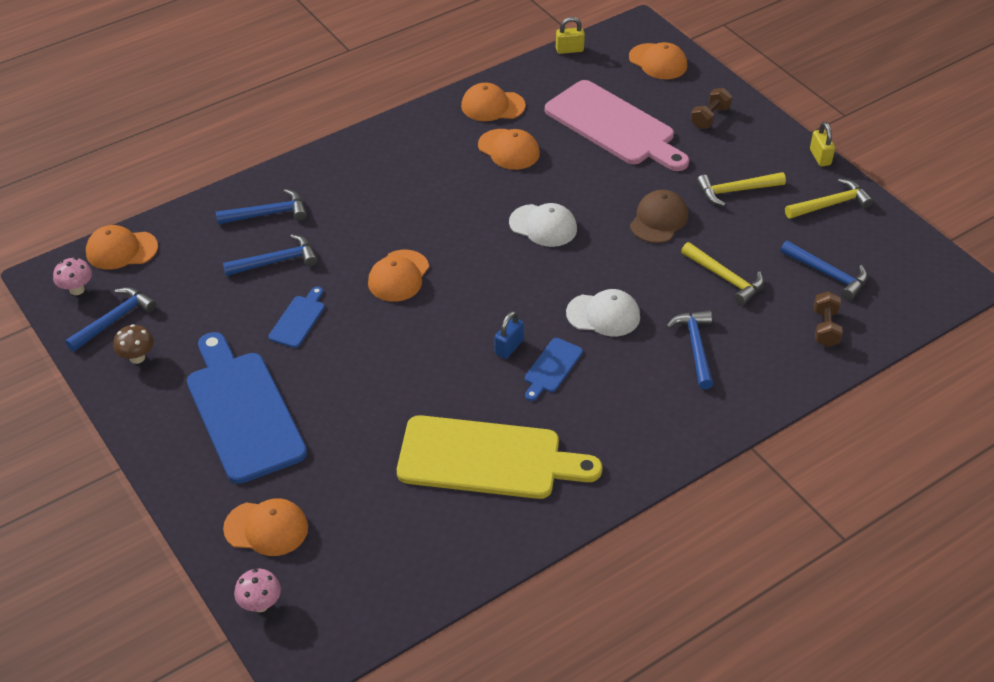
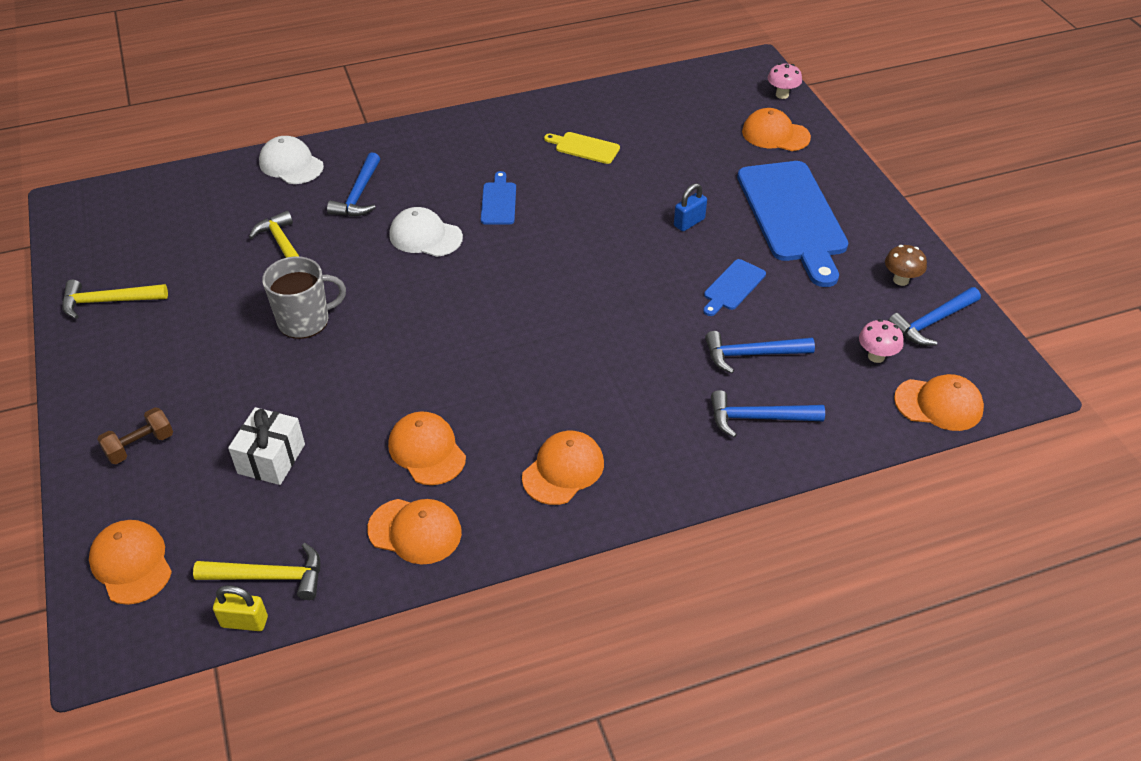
camera: 165 degrees left, 0 degrees up
(77, 290) = (982, 364): pink mushroom -> pink mushroom (876, 356)
(398, 276) = (617, 312): orange cap -> orange cap (563, 470)
(487, 459) = (584, 147): yellow cutting board -> yellow cutting board, size x0.45
(509, 347) = (530, 225): blue padlock -> blue padlock (689, 222)
(543, 226) = (436, 338): white cap -> white cap (291, 164)
(552, 368) = (498, 201): blue cutting board -> blue cutting board turned 45 degrees counterclockwise
(614, 126) = (271, 459): pink cutting board -> white gift
(659, 219) = (305, 320): brown cap -> grey mug
(736, 191) = (195, 337): yellow hammer -> yellow hammer (269, 576)
(820, 157) = (62, 360): yellow padlock -> none
(825, 328) = (230, 189): brown dumbbell -> none
(827, 274) = (183, 233): blue hammer -> none

